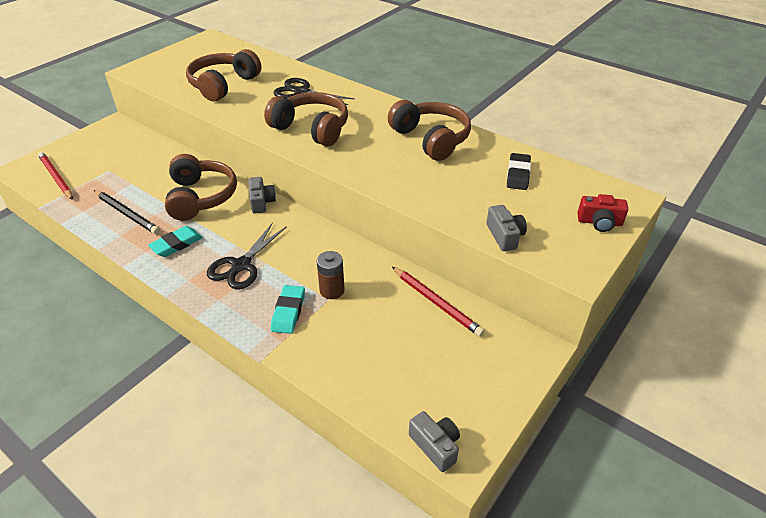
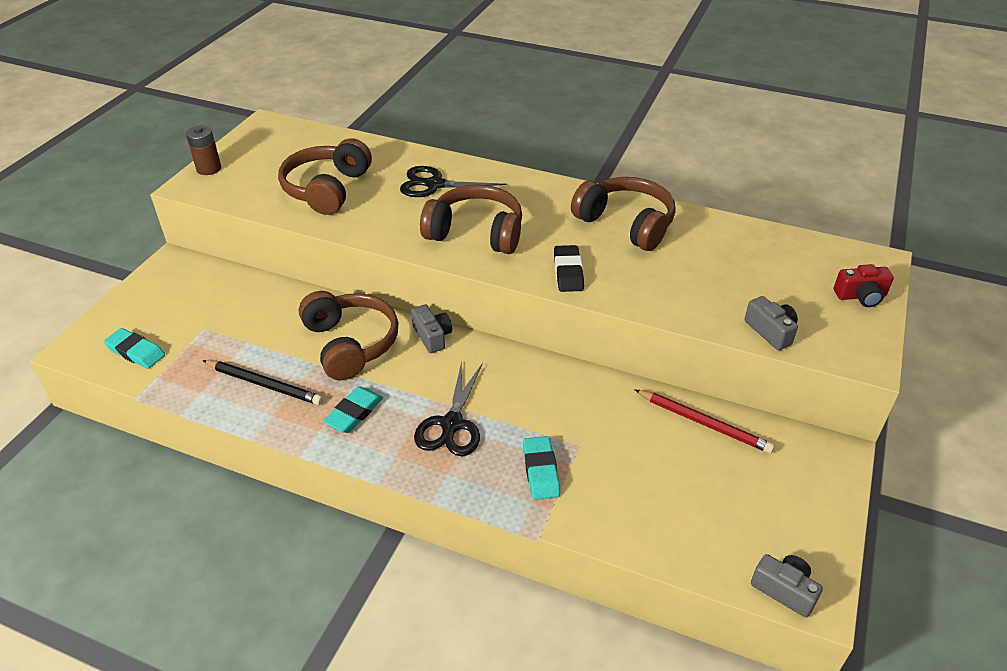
camera: 15 degrees left, 0 degrees up
(56, 177) = (136, 352): red pencil -> turquoise eraser
(332, 290) = (578, 433): brown battery -> brown battery (209, 169)
(518, 174) = (746, 253): black eraser -> black eraser (568, 272)

